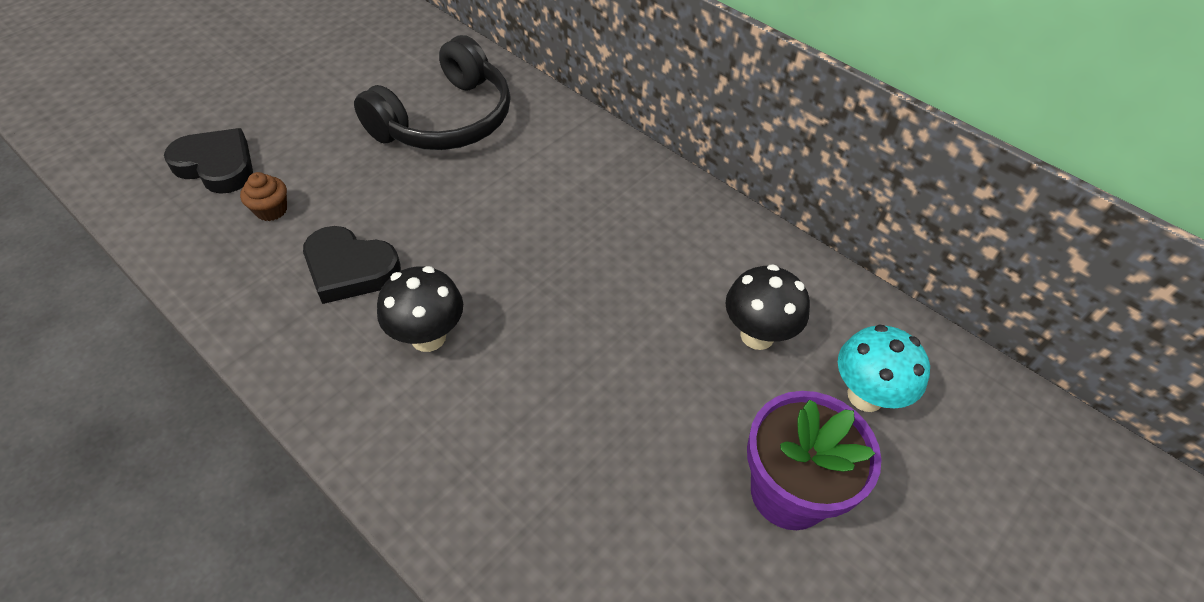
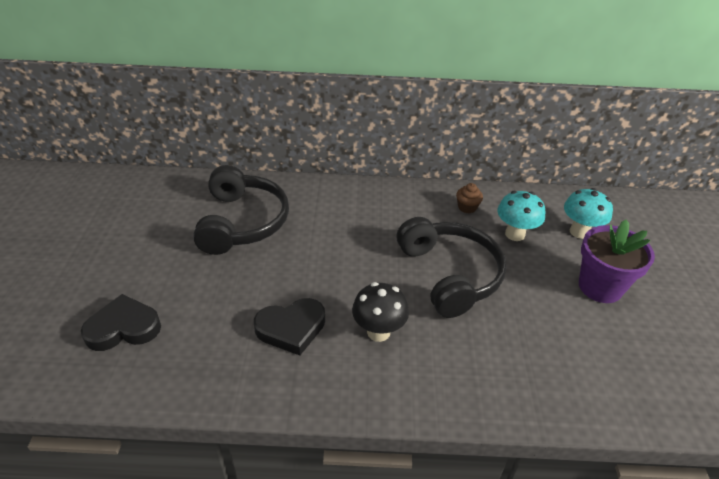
camera: 40 degrees left, 10 degrees down
(271, 210) = (199, 329): brown cupcake -> brown cupcake (467, 207)
(597, 329) = (450, 274): none -> black headphones
(757, 335) = (515, 234): black mushroom -> turquoise mushroom

